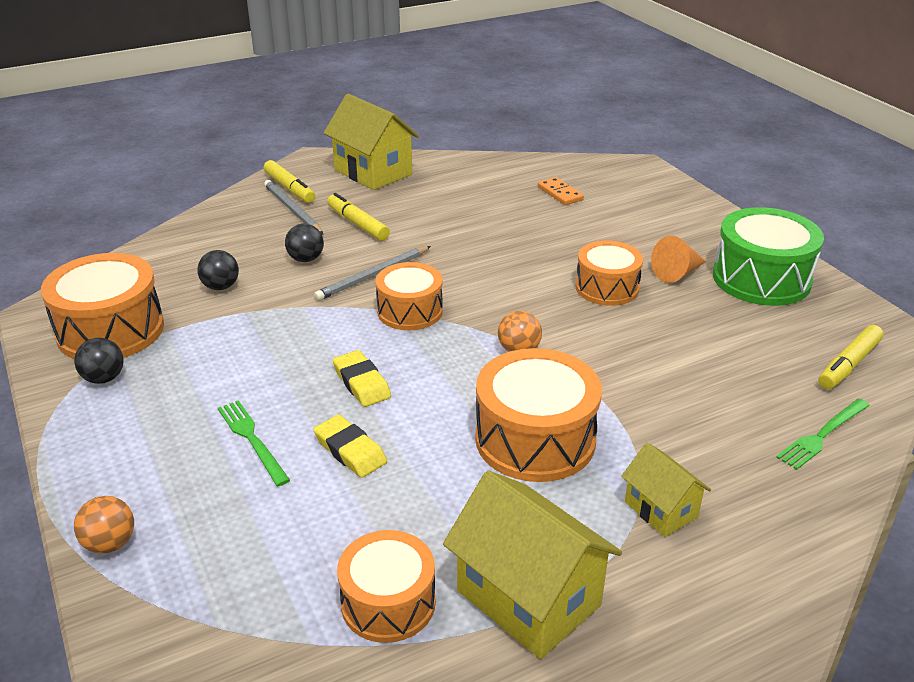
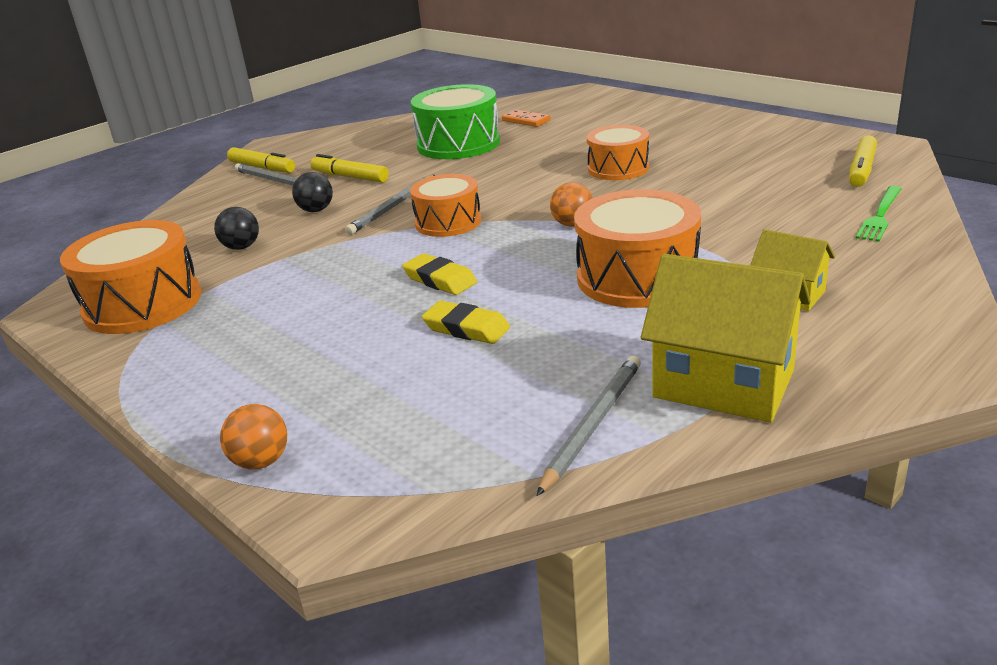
camera: 15 degrees left, 5 degrees down
(104, 378) = (161, 340): black ball -> none
(252, 439) = (358, 345): green fork -> none
(373, 172) = (338, 141): yellow house -> none
(388, 602) = (592, 424): orange drum -> grey pencil
(677, 273) = (671, 147): orange cone -> none
(761, 279) = (744, 135): green drum -> green drum (458, 144)

